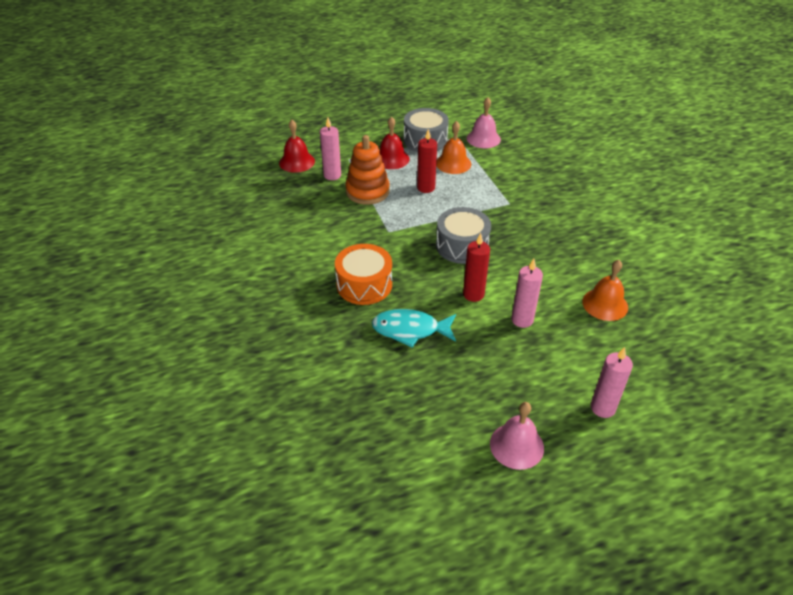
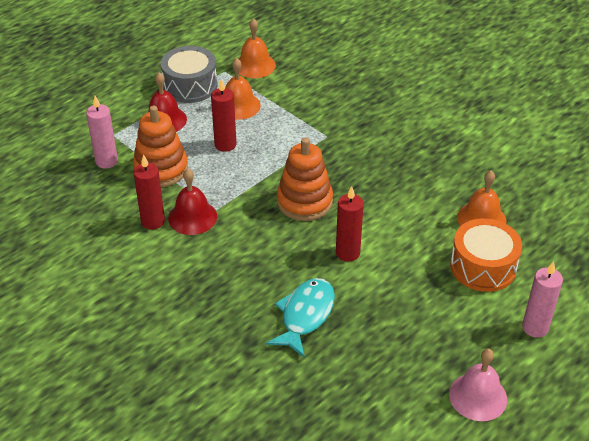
camera: 25 degrees left, 0 degrees up
(297, 162) = (52, 157): red bell -> red bell (192, 217)
(338, 225) = (153, 221): none -> red candle
(364, 285) = (225, 282): orange drum -> orange drum (483, 266)
(410, 330) = (305, 315): turquoise fish -> turquoise fish turned 135 degrees clockwise
(462, 246) = (304, 201): grey drum -> orange stacking toy
(483, 138) = (255, 65): pink bell -> orange bell
(522, 320) = (411, 264): pink candle -> none

